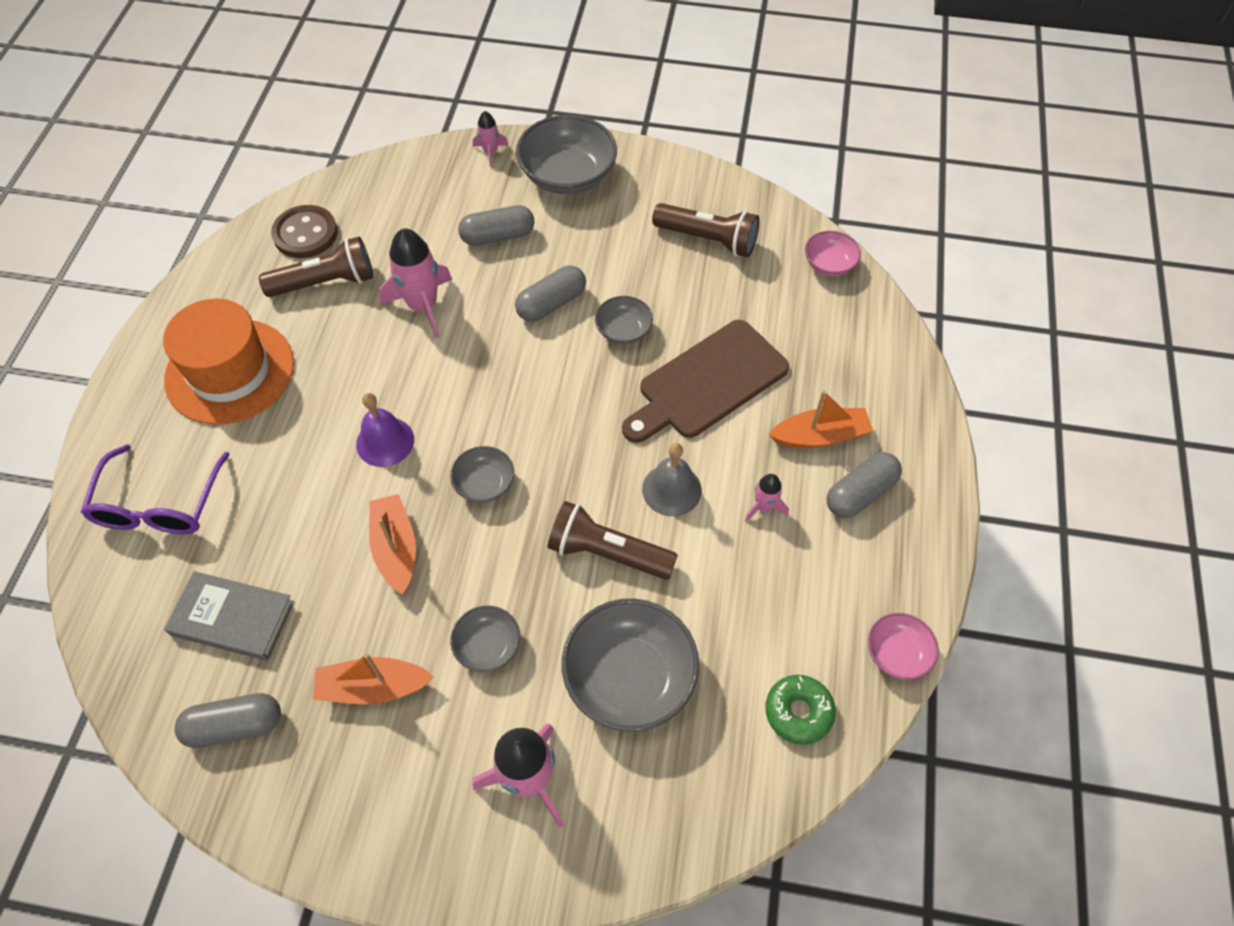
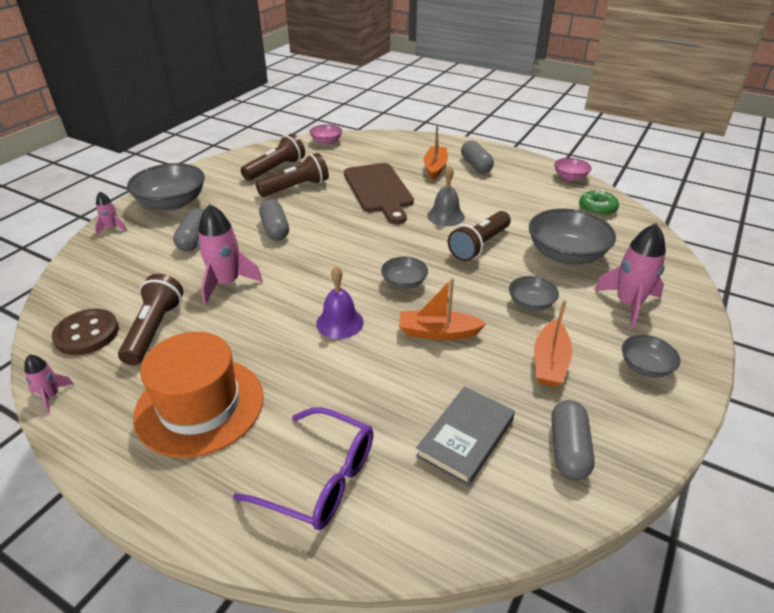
camera: 70 degrees left, 20 degrees down
(623, 330) = (319, 208): grey bowl -> grey bowl (645, 367)
(667, 283) = (296, 187): none -> brown flashlight
(764, 507) = (471, 192): pink rocket -> pink rocket (51, 396)

